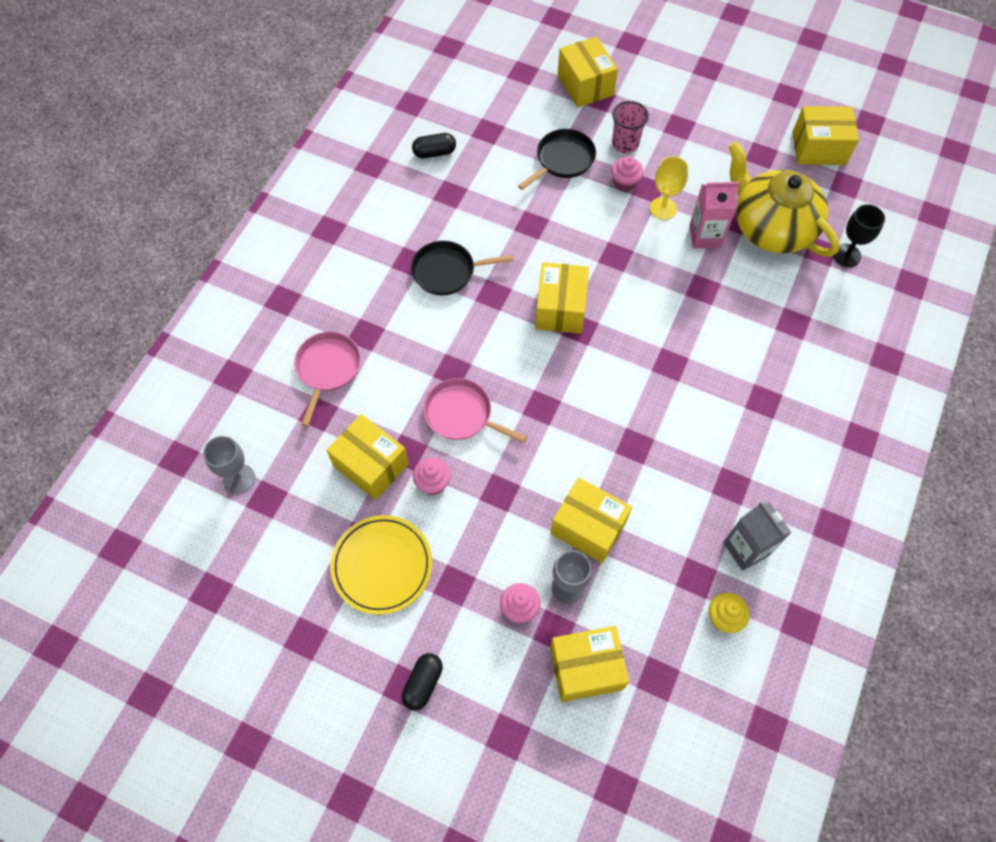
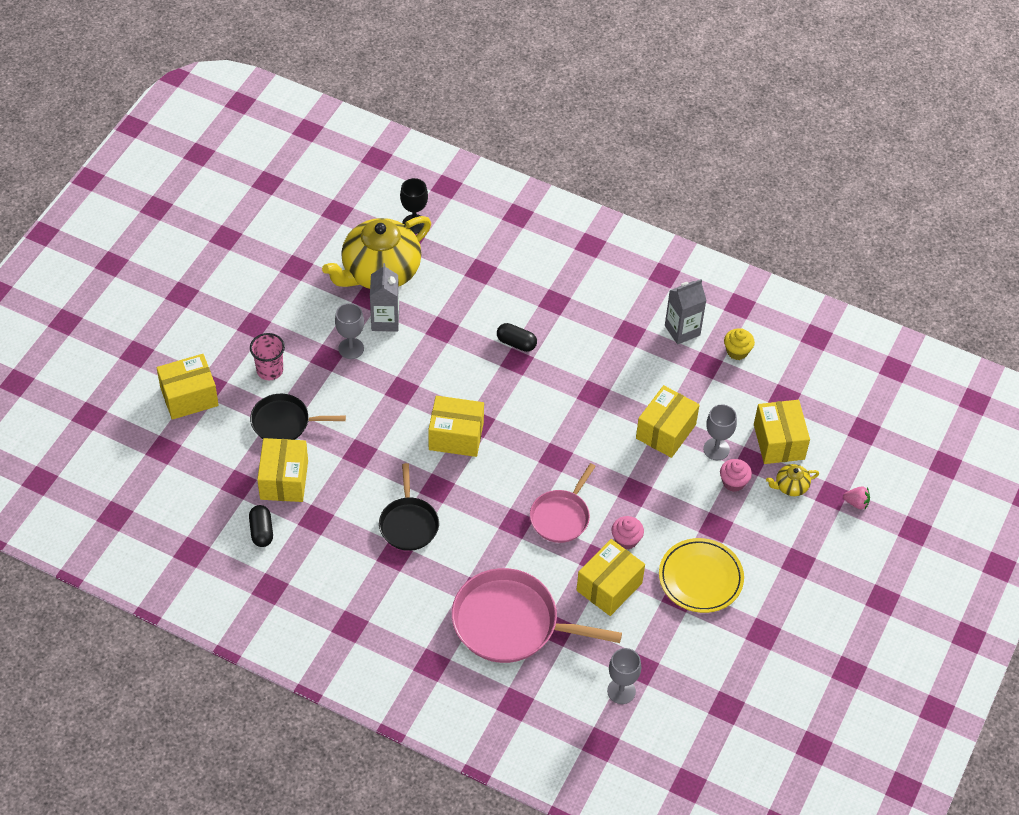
camera: 90 degrees left, 10 degrees down
(327, 368) = (510, 623): pink pan -> pink pan, size x1.69
(423, 683) = (795, 550): black capsule -> black capsule (516, 343)
(497, 770) = (856, 503): none -> pink strawberry
(518, 681) = (790, 486): none -> yellow teapot
(563, 160) = (284, 422): black pan -> black pan turned 45 degrees counterclockwise
(625, 183) = (318, 375): pink cupcake -> none
(663, 208) = (351, 348): yellow goblet -> grey goblet
(705, 236) = (385, 320): pink carton -> grey carton
(818, 148) = (294, 224): yellow box -> yellow box (284, 480)

